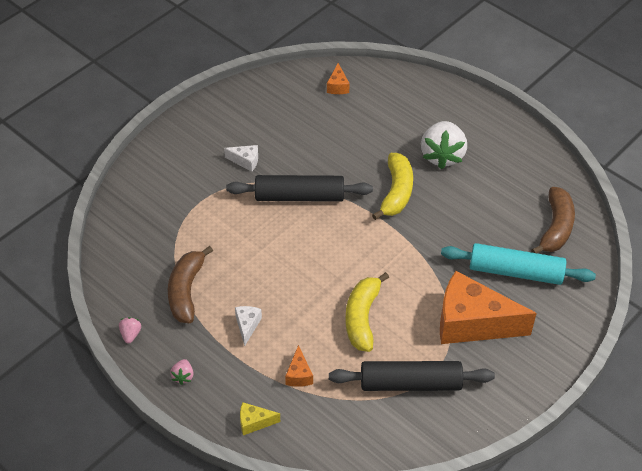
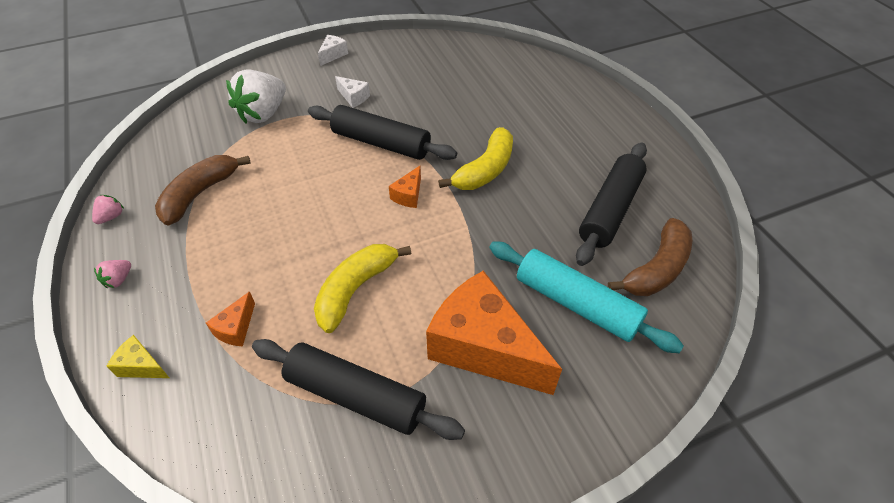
camera: 25 degrees right, 0 degrees up
(247, 326) = (227, 251): white cheese -> white cheese (333, 55)
(337, 86) = (489, 61): orange cheese -> orange cheese (408, 195)
(442, 155) = (559, 150): white strawberry -> white strawberry (263, 114)
(504, 194) = (610, 210): none -> black rolling pin

